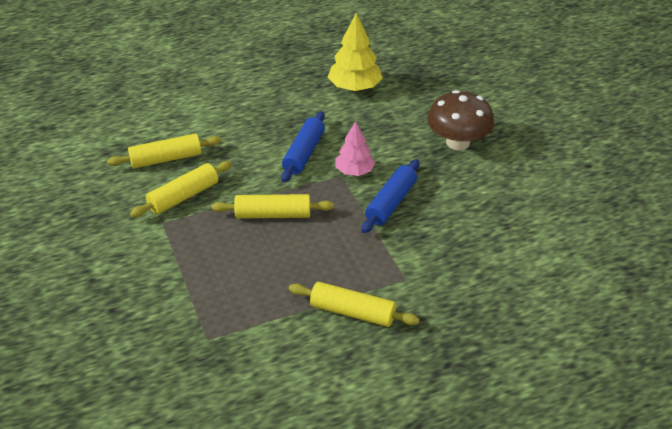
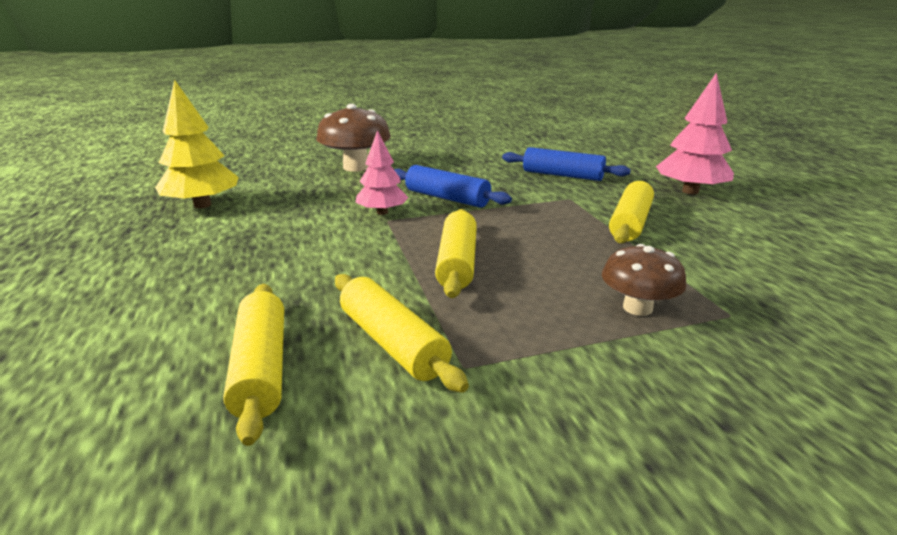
camera: 85 degrees left, 15 degrees down
(216, 295) = (637, 308): none -> brown mushroom
(303, 153) = (327, 239): blue rolling pin -> blue rolling pin (562, 175)
(444, 373) = (690, 191): none -> pink tree

